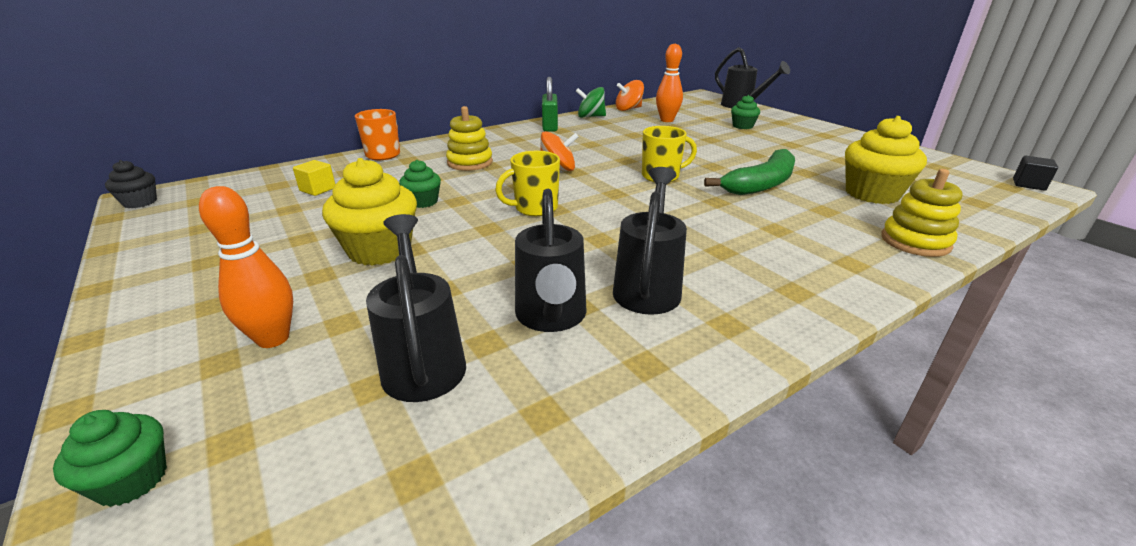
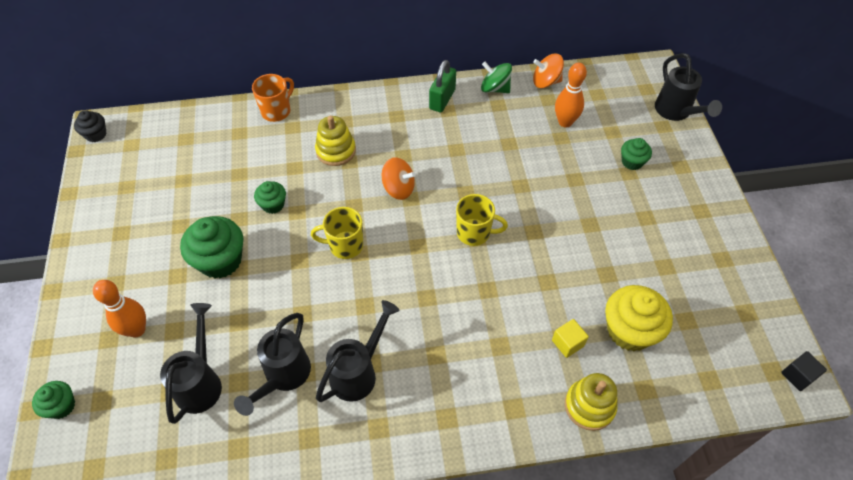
camera: 25 degrees right, 25 degrees up
(318, 189) = (210, 157): yellow cube -> yellow cube (567, 343)
(380, 250) = (220, 260): yellow cupcake -> green cupcake
(761, 184) = (547, 278): green banana -> none

